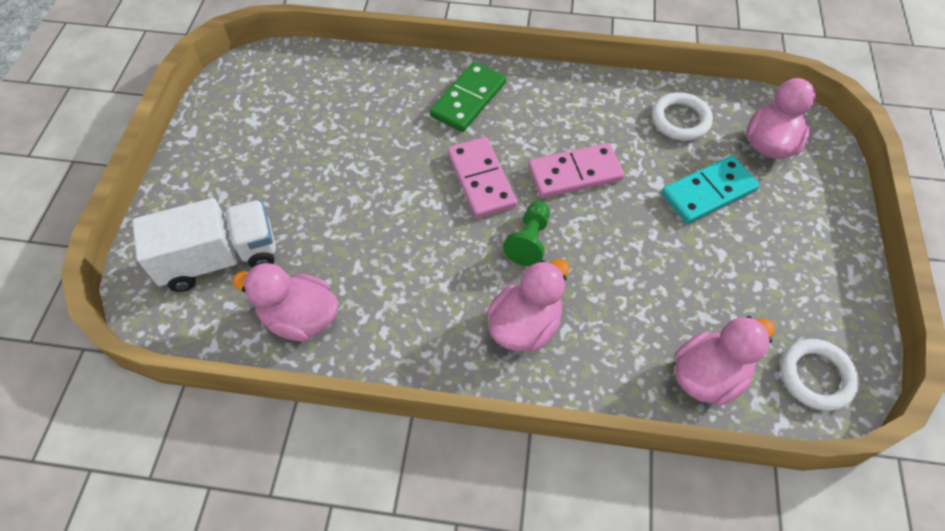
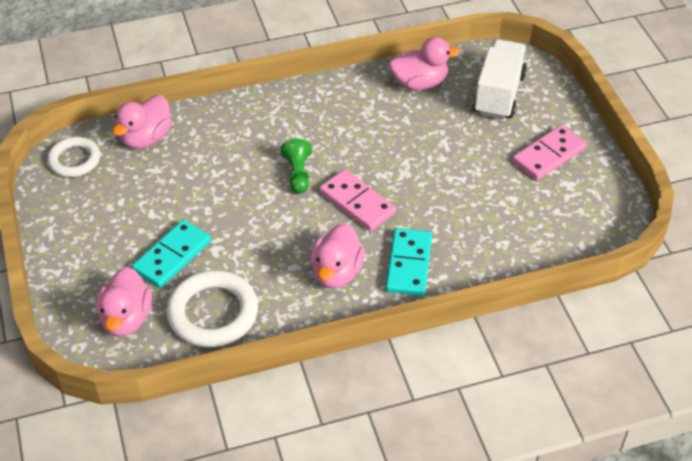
camera: 155 degrees right, 10 degrees down
(220, 258) = (498, 94): white truck -> white truck turned 150 degrees clockwise
(468, 99) = (408, 264): green domino -> turquoise domino
(525, 325) = (275, 125): pink duck -> pink duck (336, 272)
(575, 173) = (286, 233): pink domino -> pink domino (548, 155)
(680, 120) = (213, 313): white ring -> white ring, size x1.56

